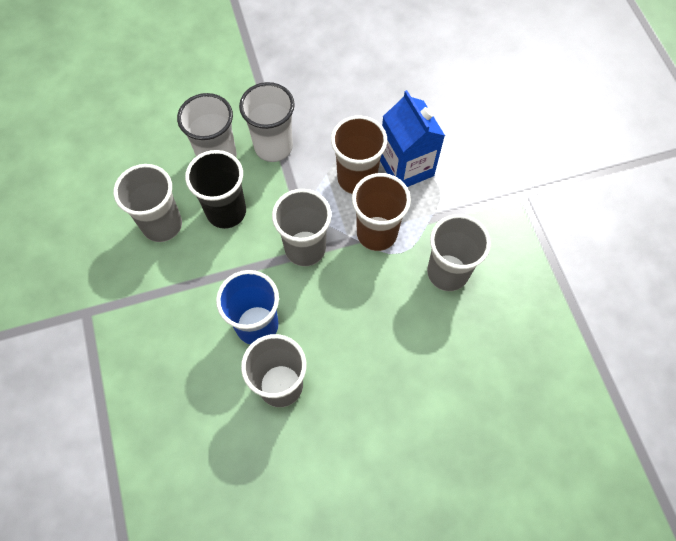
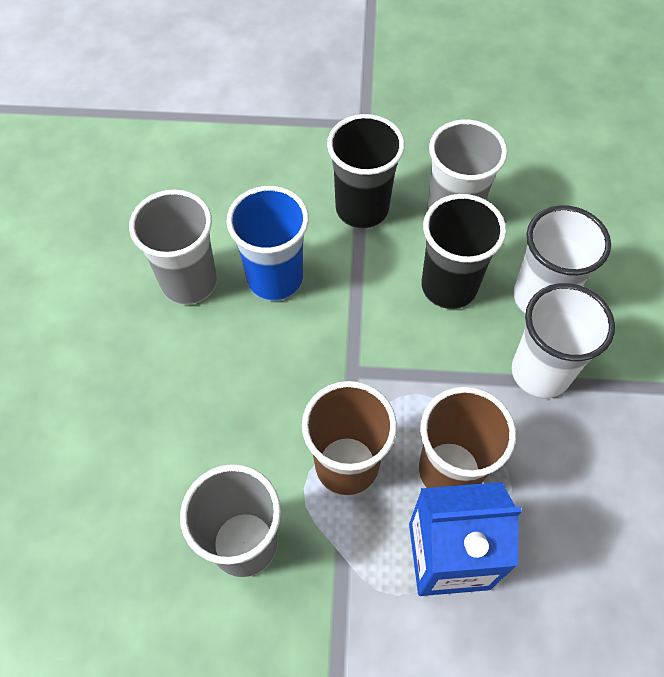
camera: 110 degrees right, 5 degrees down
(175, 287) = (362, 209): none -> black cup
(305, 248) = (359, 363): grey cup -> none

